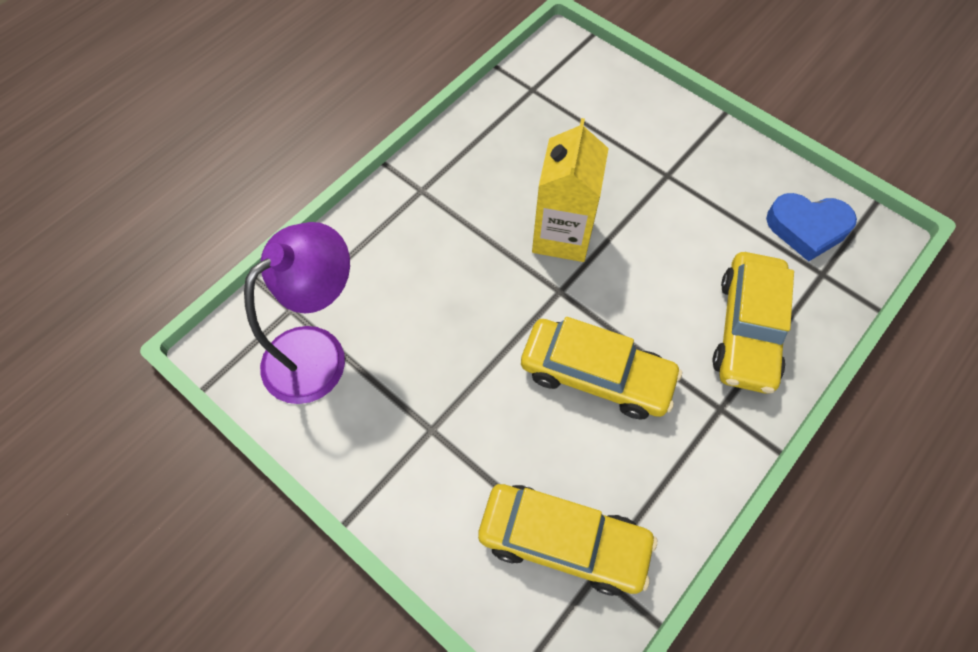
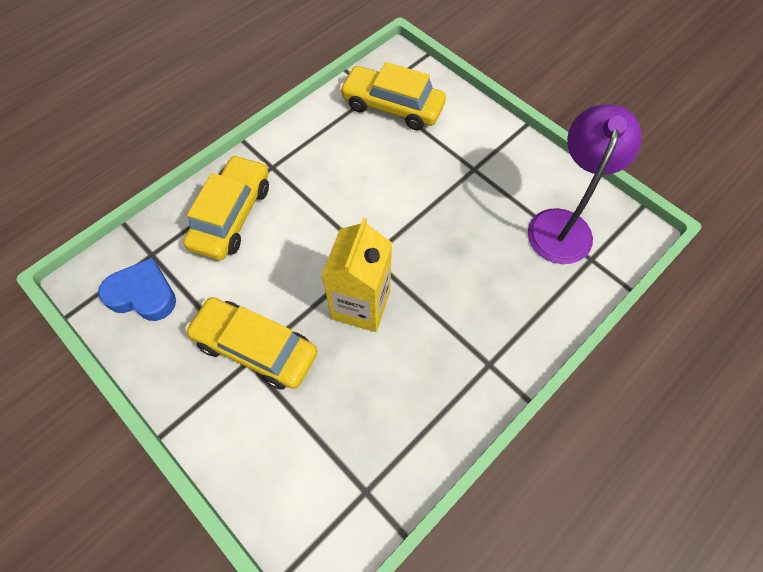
camera: 175 degrees left, 0 degrees up
(318, 352) = (562, 224): purple lamp -> purple lamp turned 150 degrees clockwise
(596, 375) = (354, 193): yellow car -> yellow car (256, 348)

